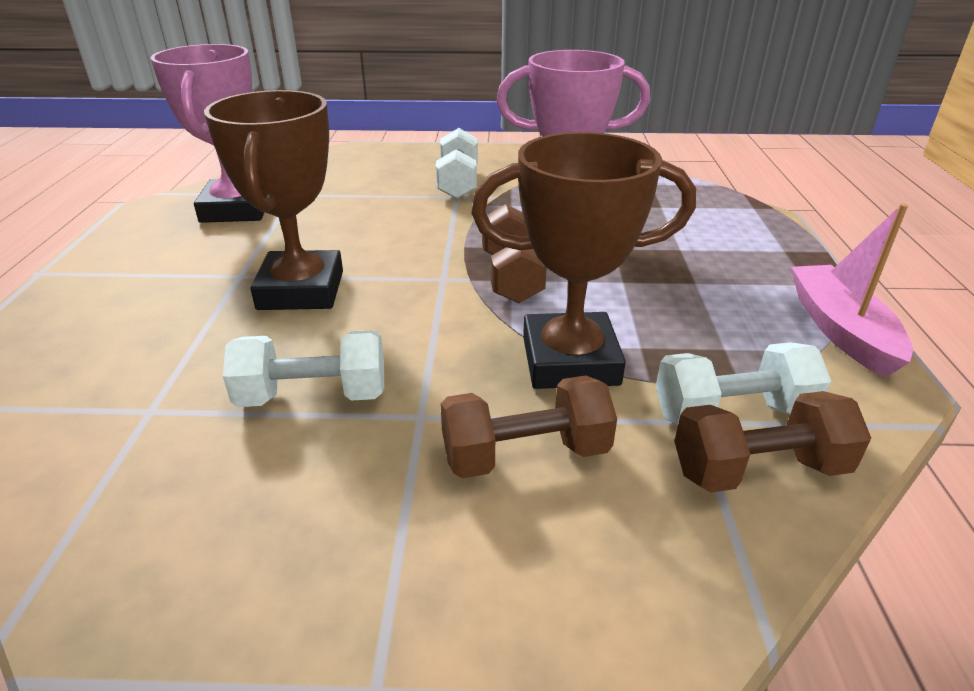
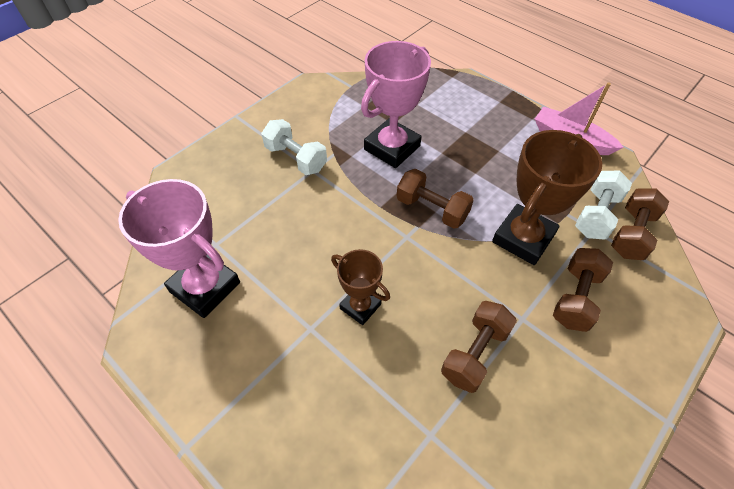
camera: 50 degrees left, 20 degrees up
(301, 290) = (360, 306): brown trophy -> brown trophy, size x0.58
(313, 396) = (474, 353): white dumbbell -> brown dumbbell

